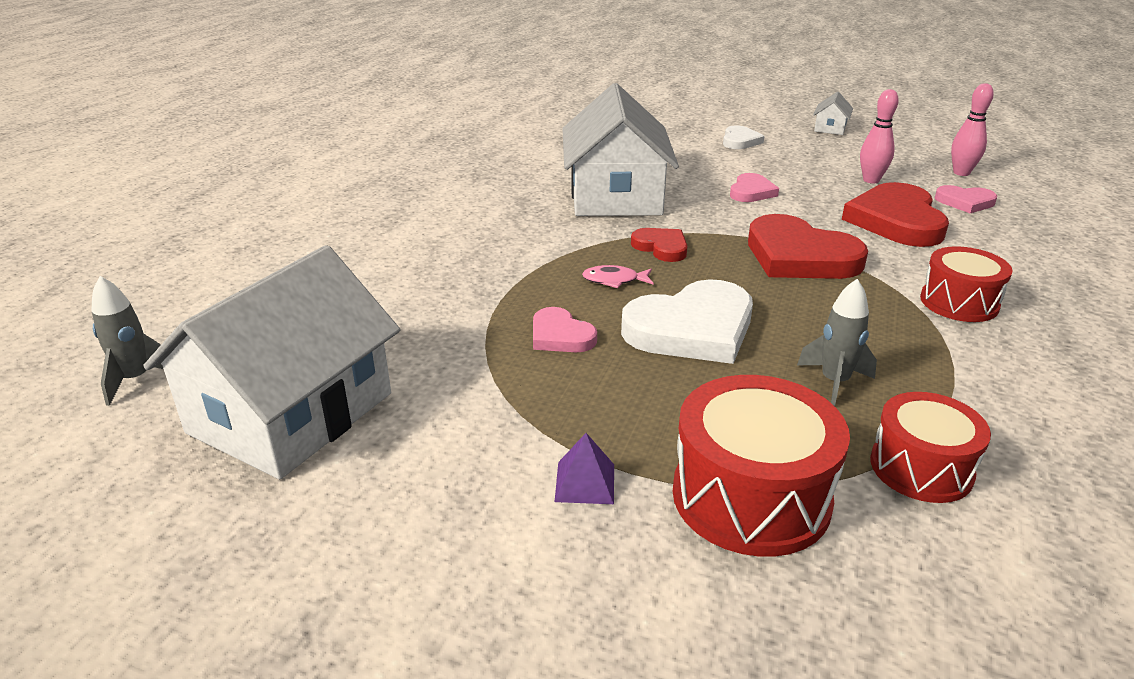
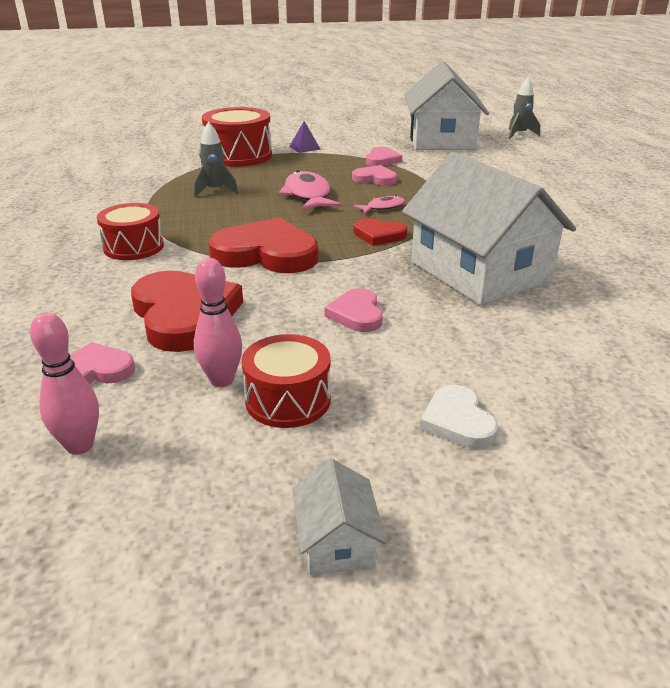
camera: 150 degrees right, 0 degrees up
(489, 381) = (382, 160): none -> pink heart
(692, 329) = (308, 195): white heart -> pink fish
(921, 468) = (169, 174): red drum -> red drum (288, 400)

